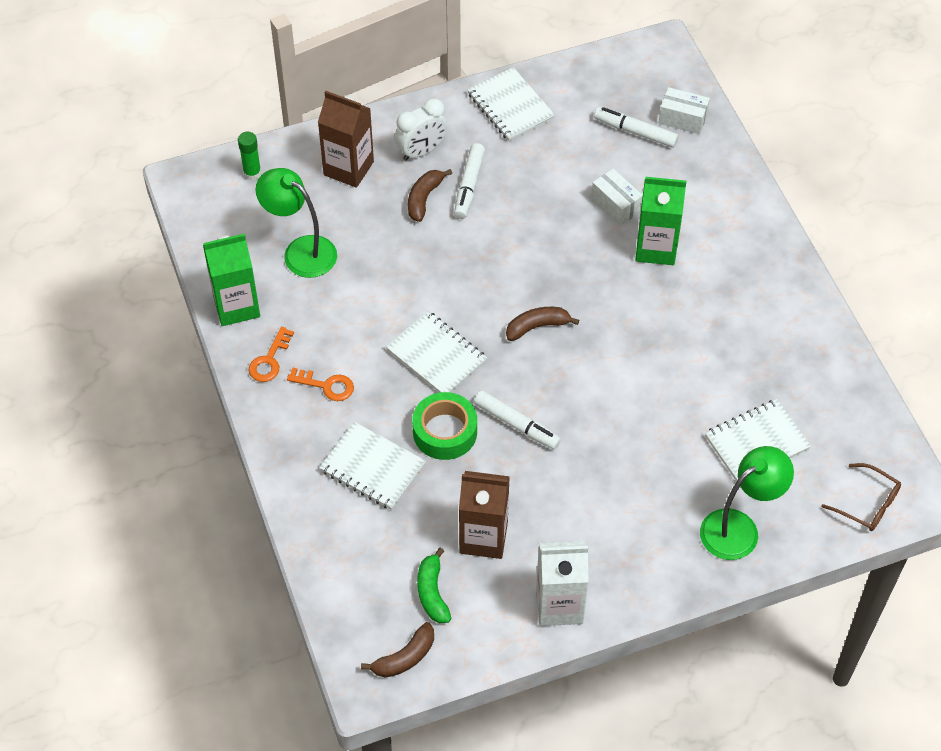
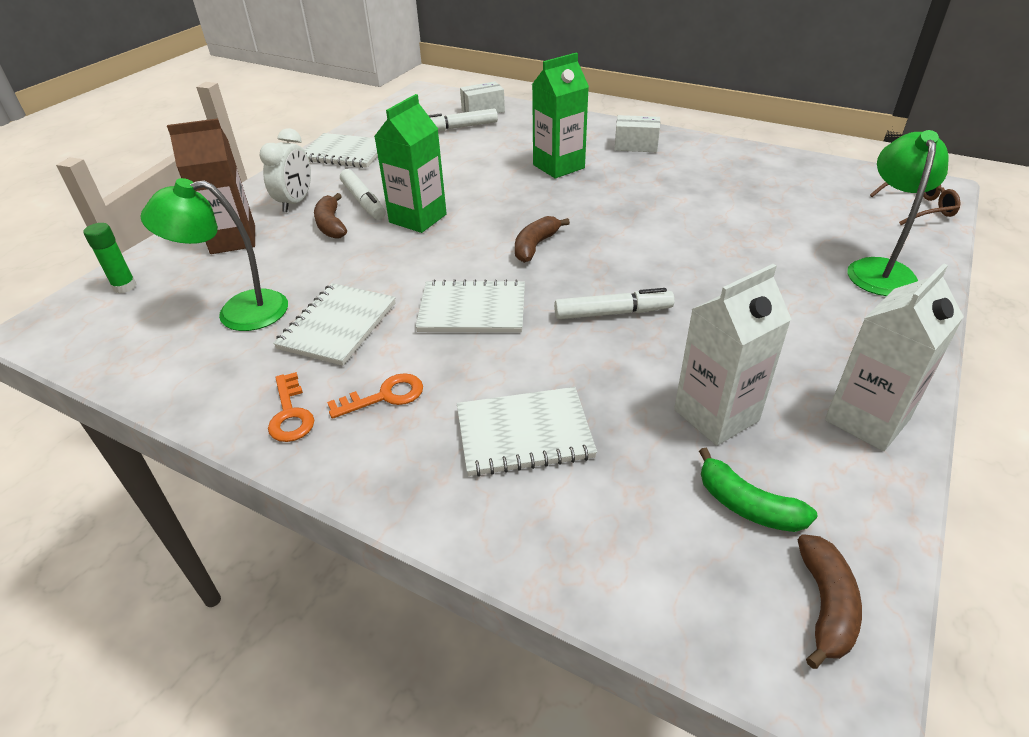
camera: 40 degrees left, 15 degrees down
(236, 306) = (200, 391): green carton -> green carton (418, 218)
(445, 432) = (557, 357): green tape -> none
(483, 537) = (716, 415): brown carton -> white carton
(615, 205) = (497, 161): white box -> white box (636, 146)
(756, 442) = (797, 219): white notebook -> white notebook (337, 326)

